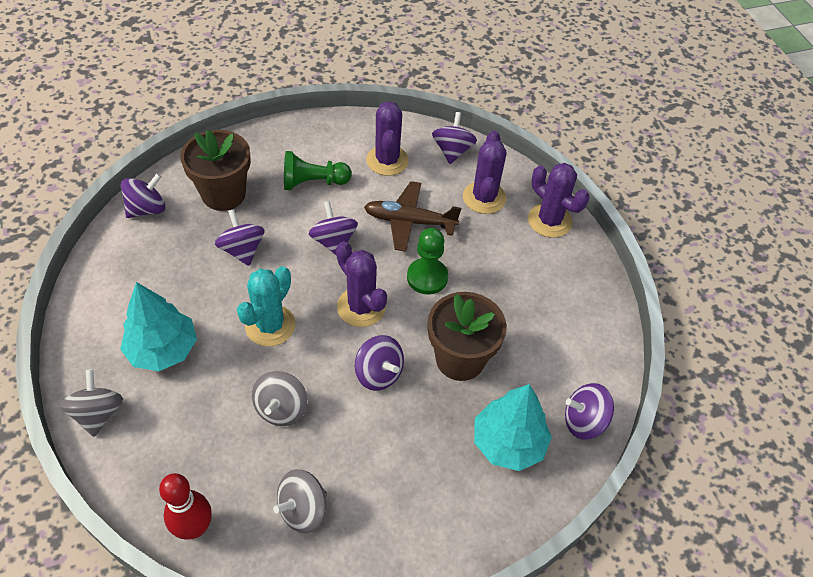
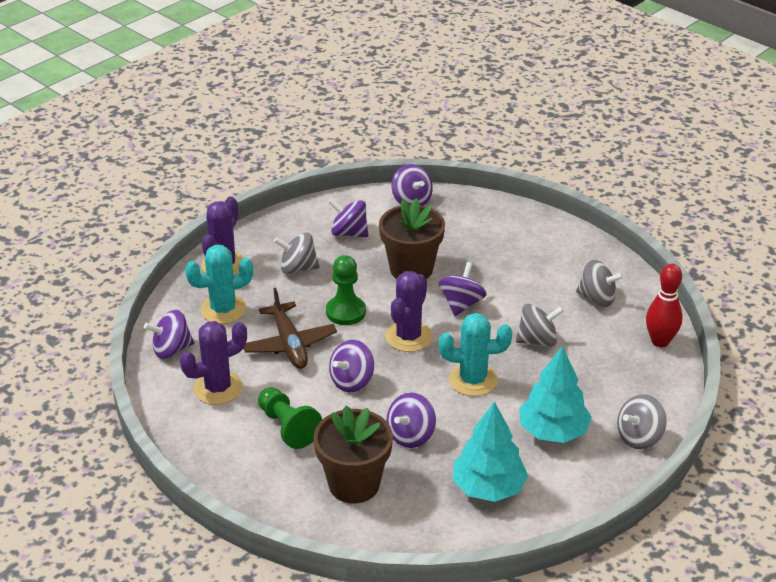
camera: 115 degrees left, 15 degrees down
(147, 209) = (419, 532): purple spinning top -> purple spinning top (349, 233)
(484, 198) = (223, 310): purple cactus -> turquoise cactus
(508, 443) = (459, 227): turquoise tree -> turquoise tree (488, 487)
(514, 270) = (298, 268): none -> grey spinning top

